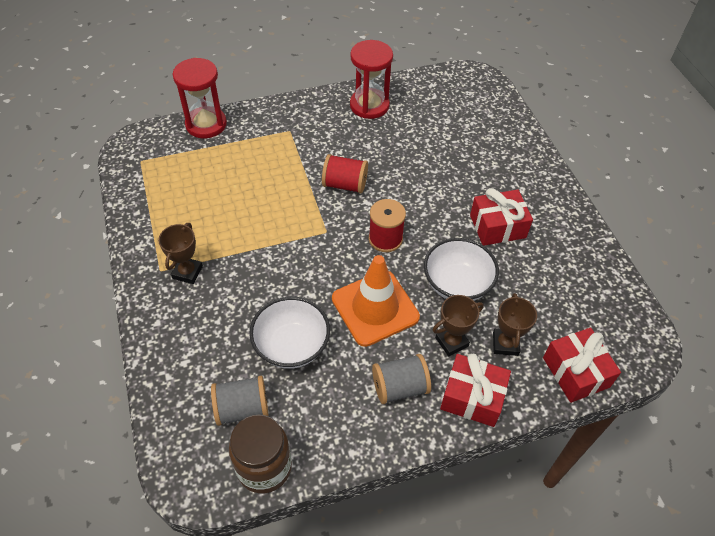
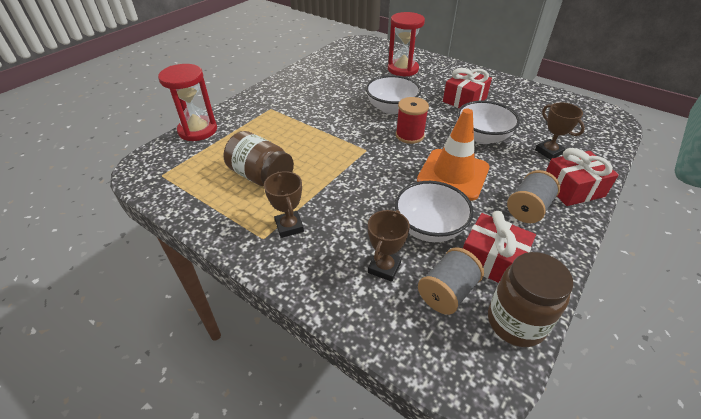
camera: 35 degrees left, 10 degrees down
(211, 208) = (261, 177): none -> brown jar
(344, 184) = (346, 120): red spool -> none
(369, 105) = (311, 76): red hourglass -> red hourglass (403, 69)
(405, 194) = (391, 108): none -> white bowl
(451, 342) = (521, 167): brown trophy -> brown trophy (384, 267)
(576, 372) = (600, 145): red gift -> red gift (492, 260)

